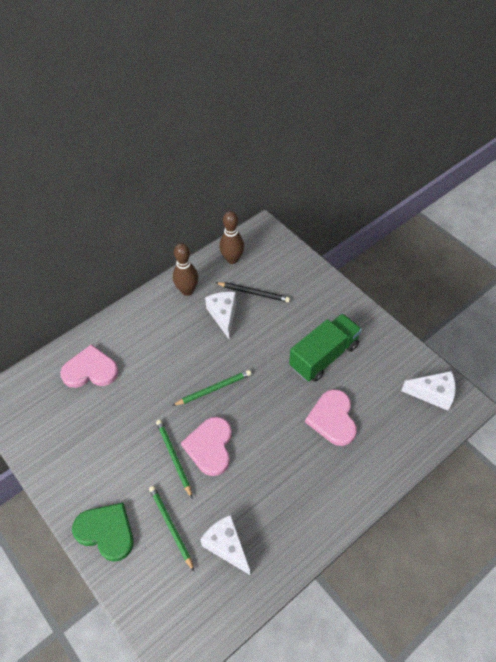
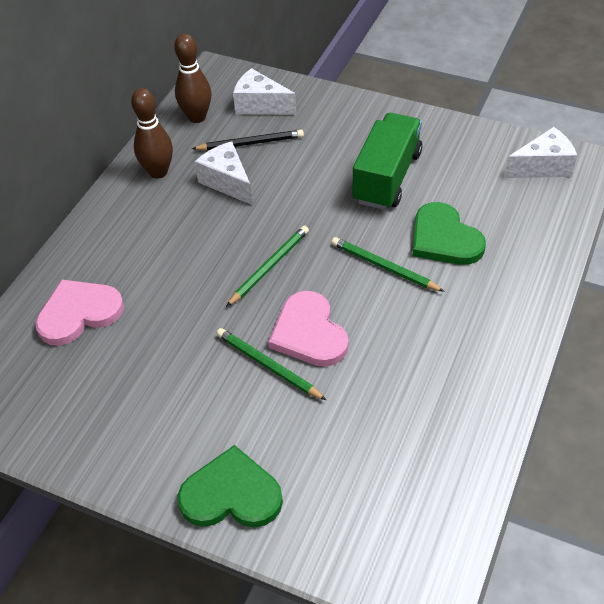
camera: 25 degrees left, 5 degrees down
(170, 526) = (318, 447): green pencil -> green pencil (384, 267)
(226, 546) = (408, 435): white cheese -> white cheese (260, 105)
(333, 419) = (444, 238): pink heart -> green heart

